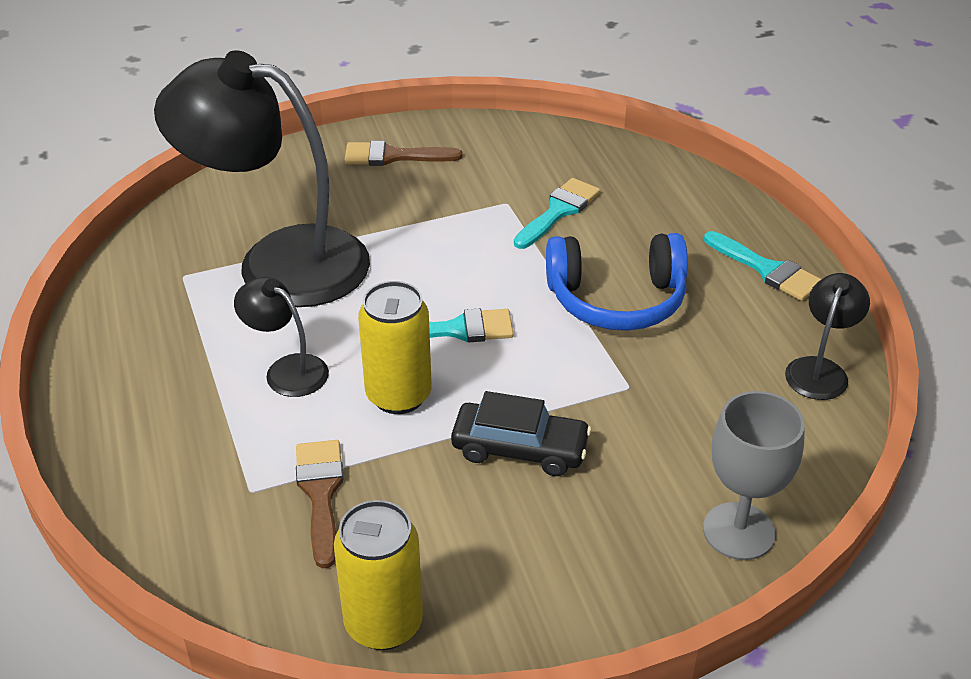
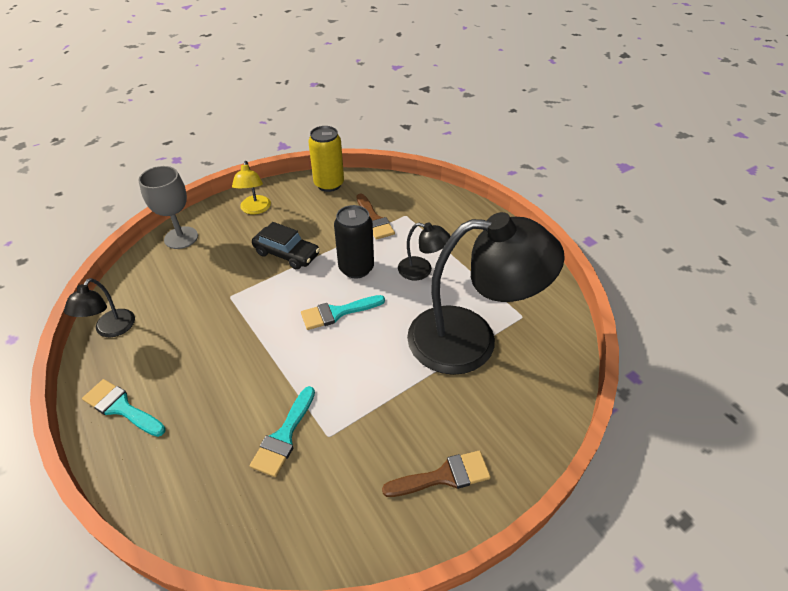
camera: 165 degrees right, 5 degrees up
(398, 395) = (356, 268): yellow can -> black can
(520, 449) = (286, 254): black car -> black car turned 150 degrees counterclockwise
(576, 578) = (255, 209): none -> yellow lamp
(617, 300) = (236, 356): blue headphones -> none

